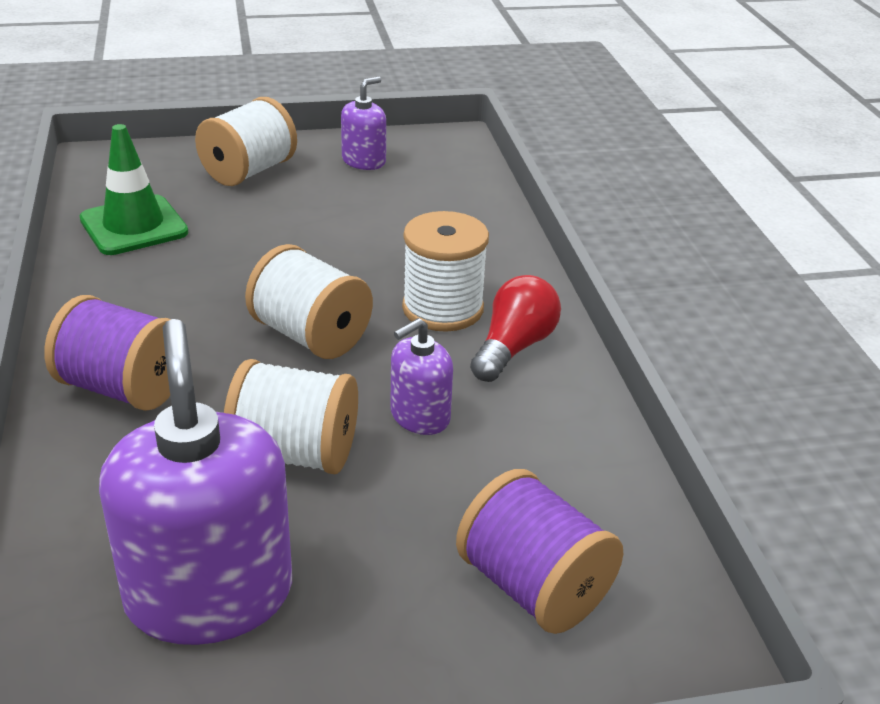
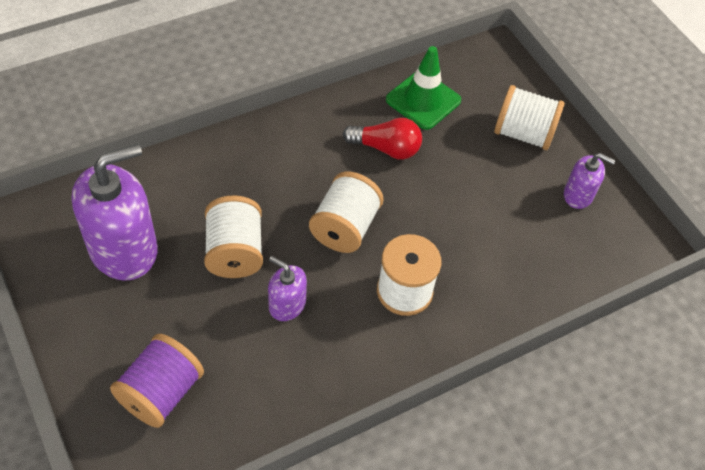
camera: 70 degrees right, 20 degrees up
(123, 388) = (263, 157): purple spool -> none
(514, 347) = (377, 342): red light bulb -> red light bulb (386, 148)

